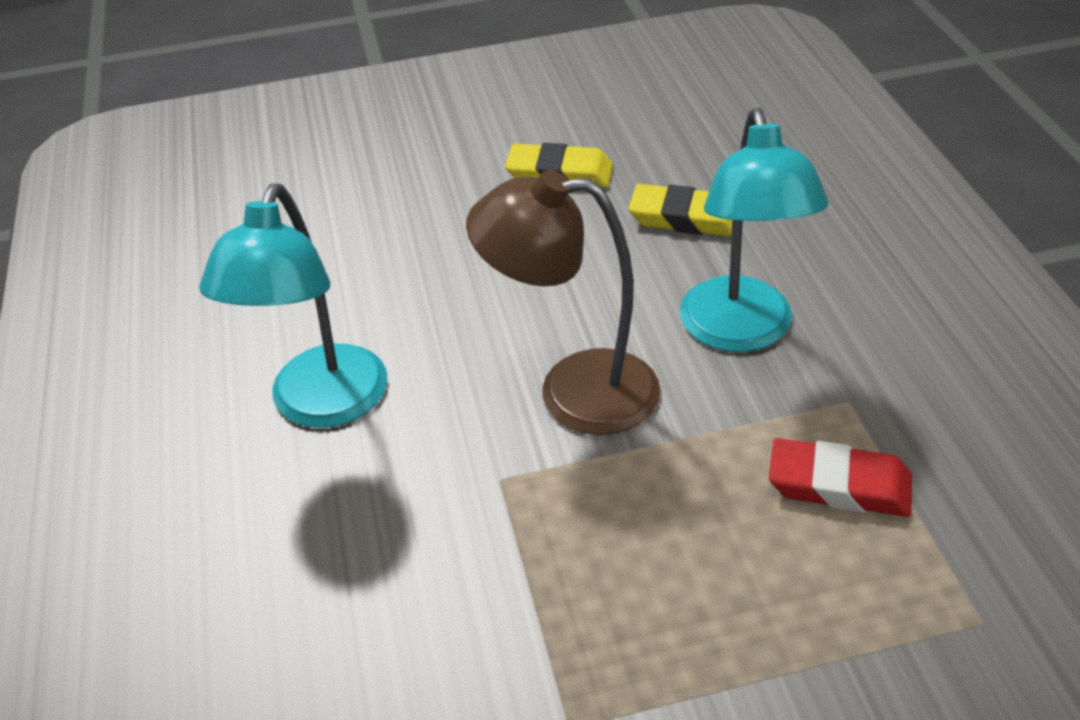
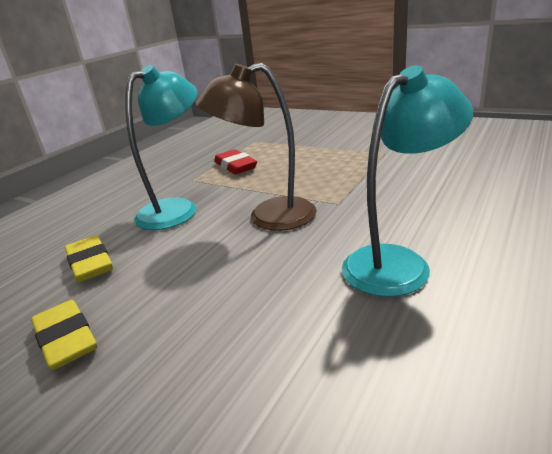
camera: 135 degrees left, 15 degrees down
(573, 391) = (268, 217): brown lamp -> brown lamp turned 120 degrees clockwise

